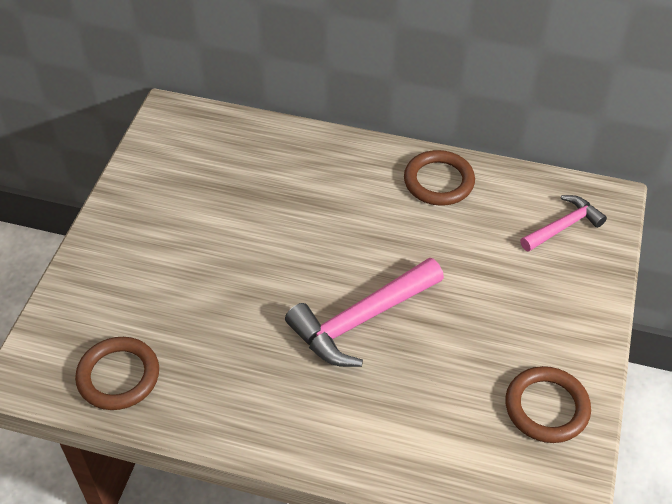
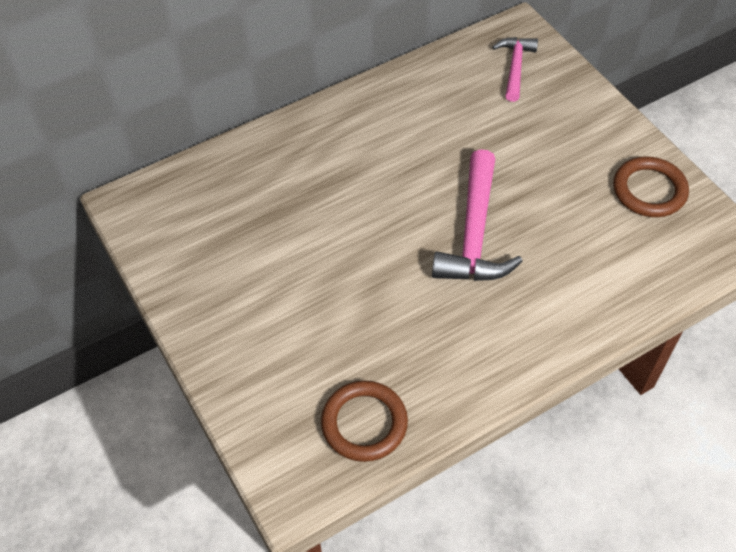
camera: 45 degrees left, 5 degrees up
(438, 181) = (399, 98): brown ring -> none

